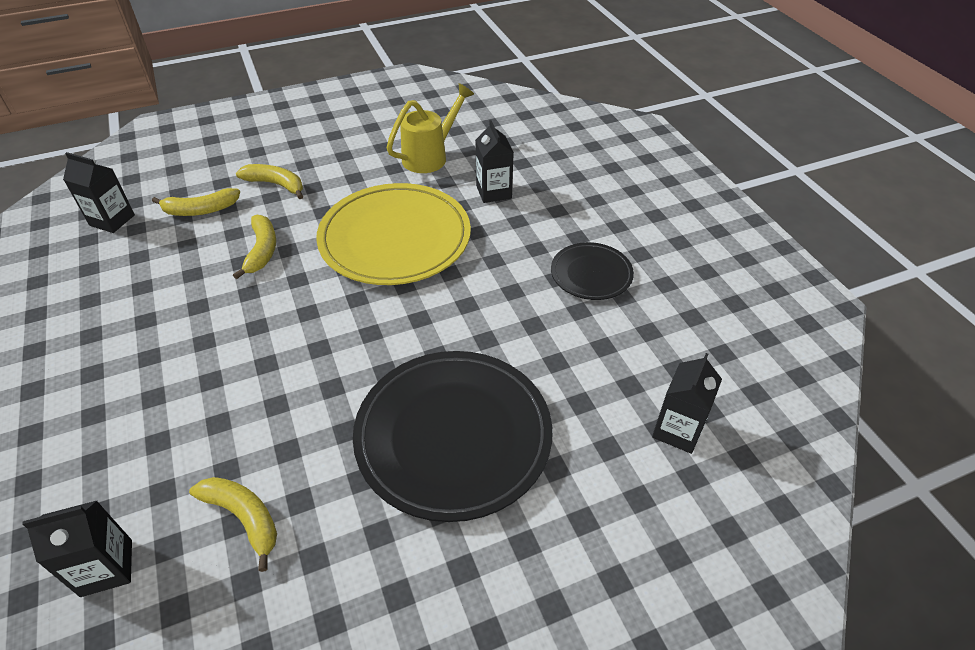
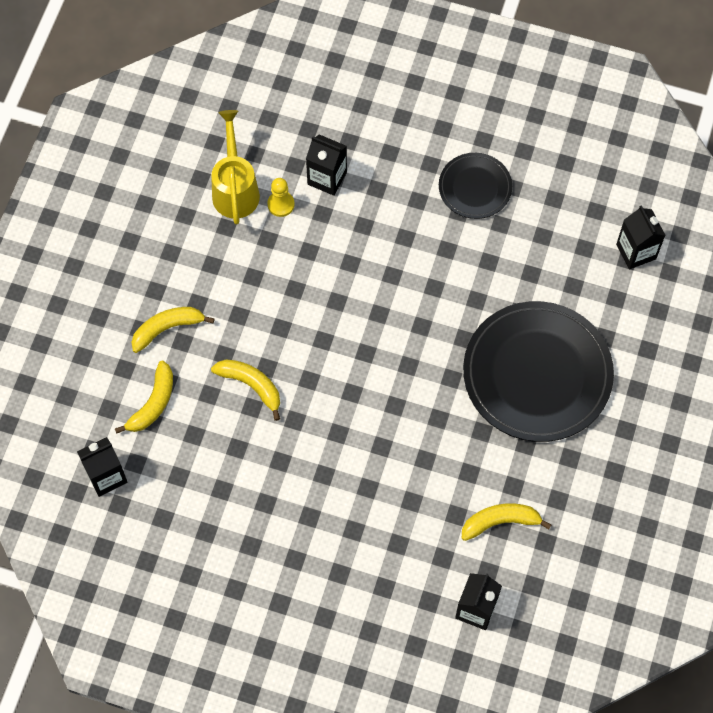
camera: 50 degrees left, 20 degrees up
(395, 238) = (321, 286): yellow plate -> none
(443, 182) = (281, 204): none -> yellow pawn

